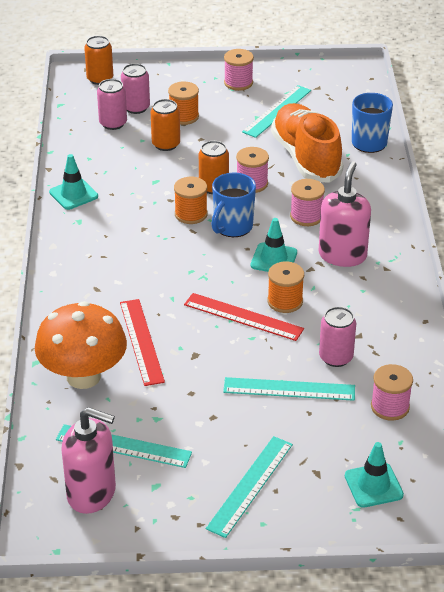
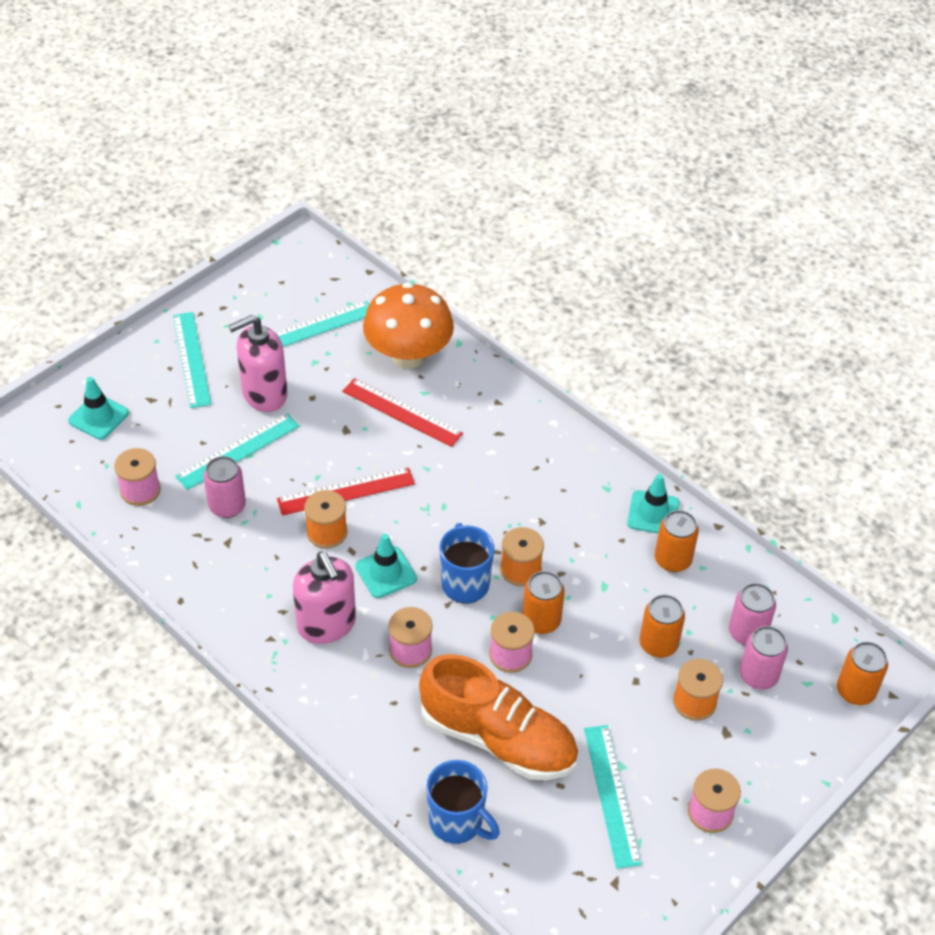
camera: 135 degrees right, 10 degrees up
(92, 493) = (297, 286): pink soap dispenser -> pink soap dispenser (264, 394)
(99, 170) = (672, 560): none -> orange can

